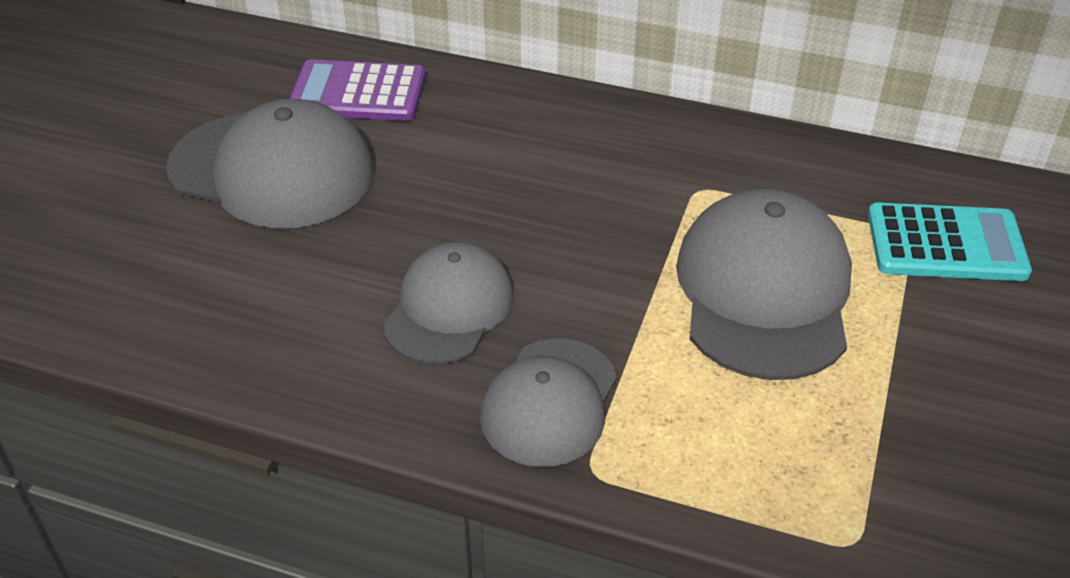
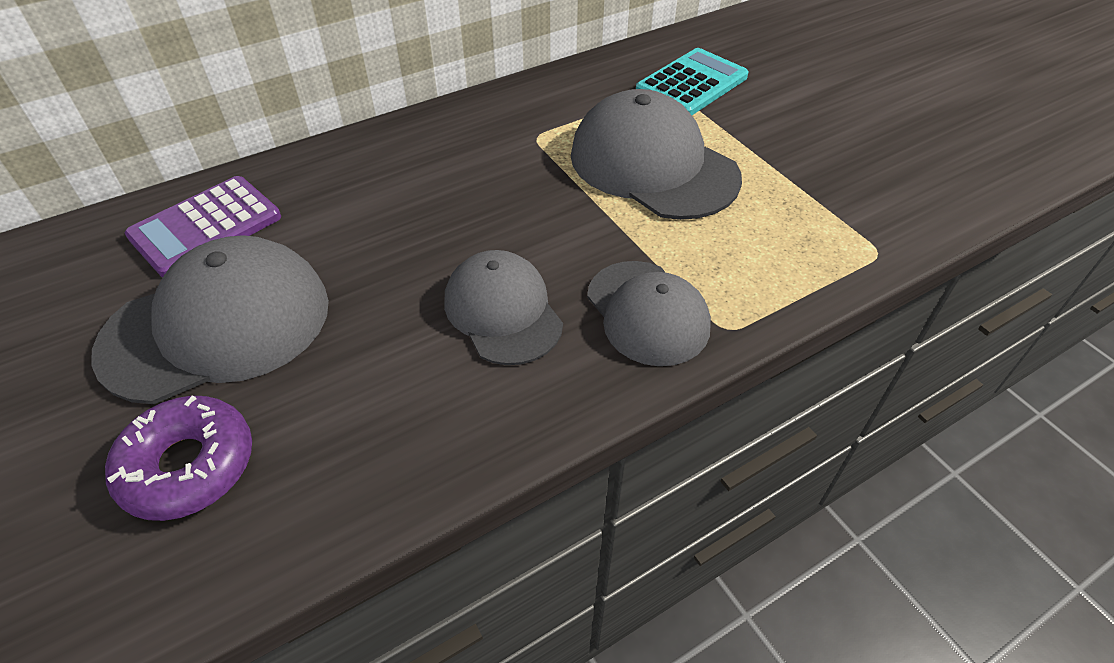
camera: 50 degrees left, 5 degrees up
(145, 247) = (188, 466): none -> purple donut

